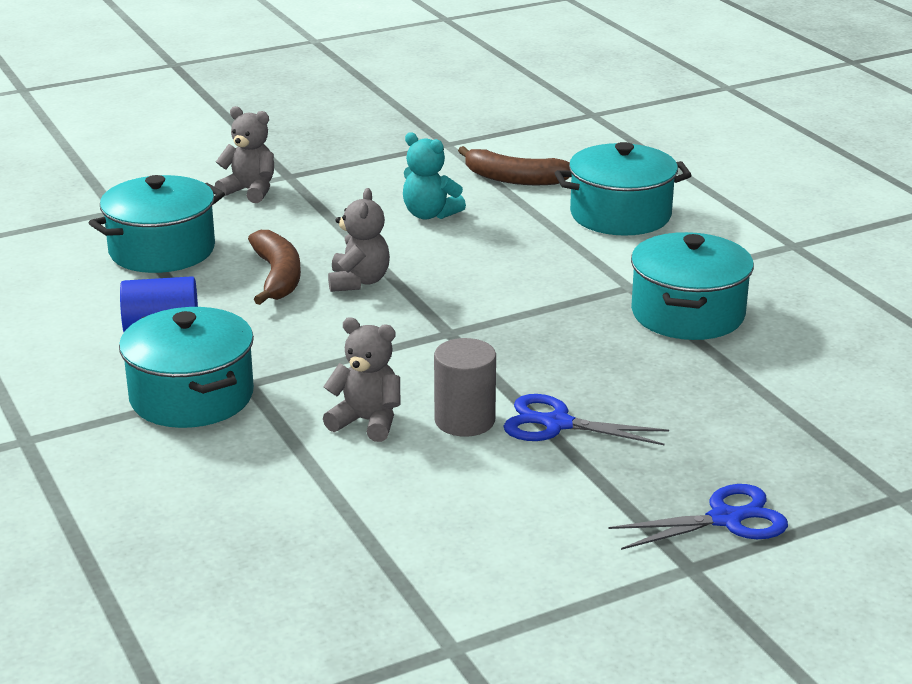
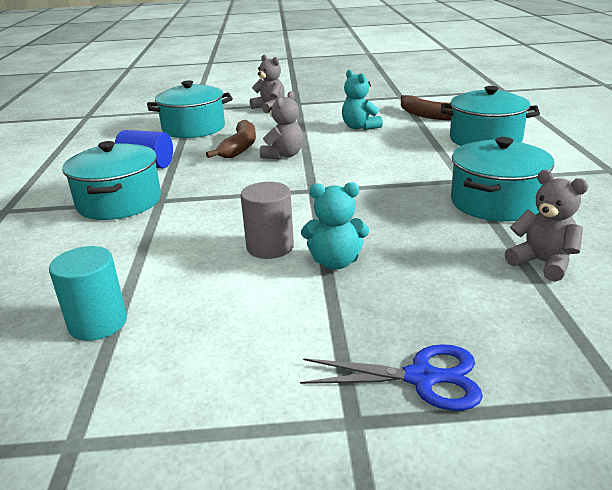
camera: 25 degrees right, 0 degrees up
(350, 546) = (98, 323): none -> turquoise cylinder
(367, 422) = (204, 235): grey teddy bear -> grey teddy bear (542, 263)
(557, 424) = (335, 262): blue scissors -> turquoise teddy bear

